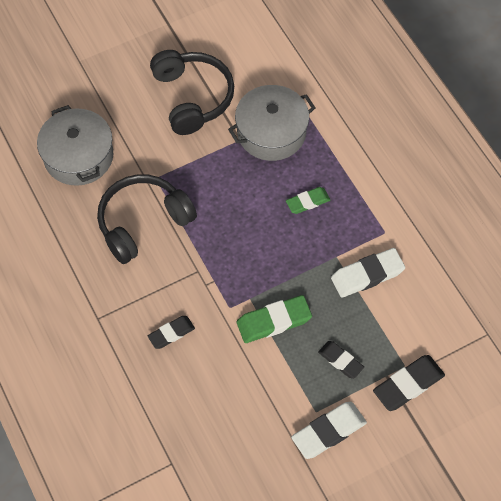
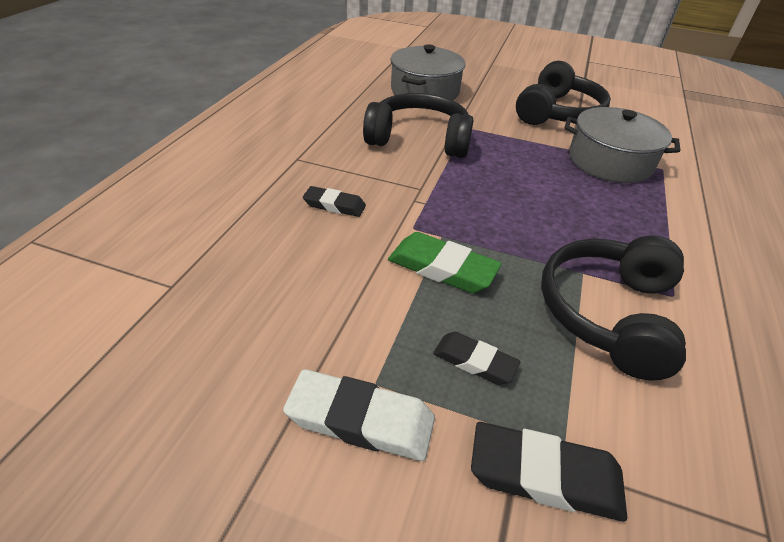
camera: 45 degrees right, 20 degrees down
(307, 202) = (596, 217): green eraser -> none
(340, 361) = (474, 361): black eraser -> black eraser turned 60 degrees counterclockwise
(367, 275) = (607, 313): white eraser -> black headphones

